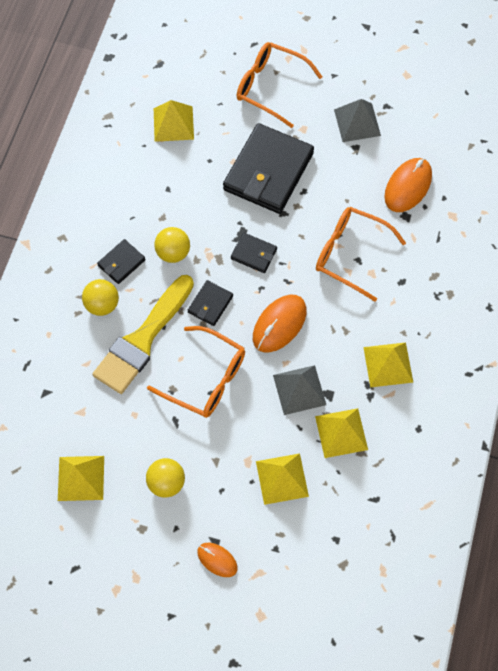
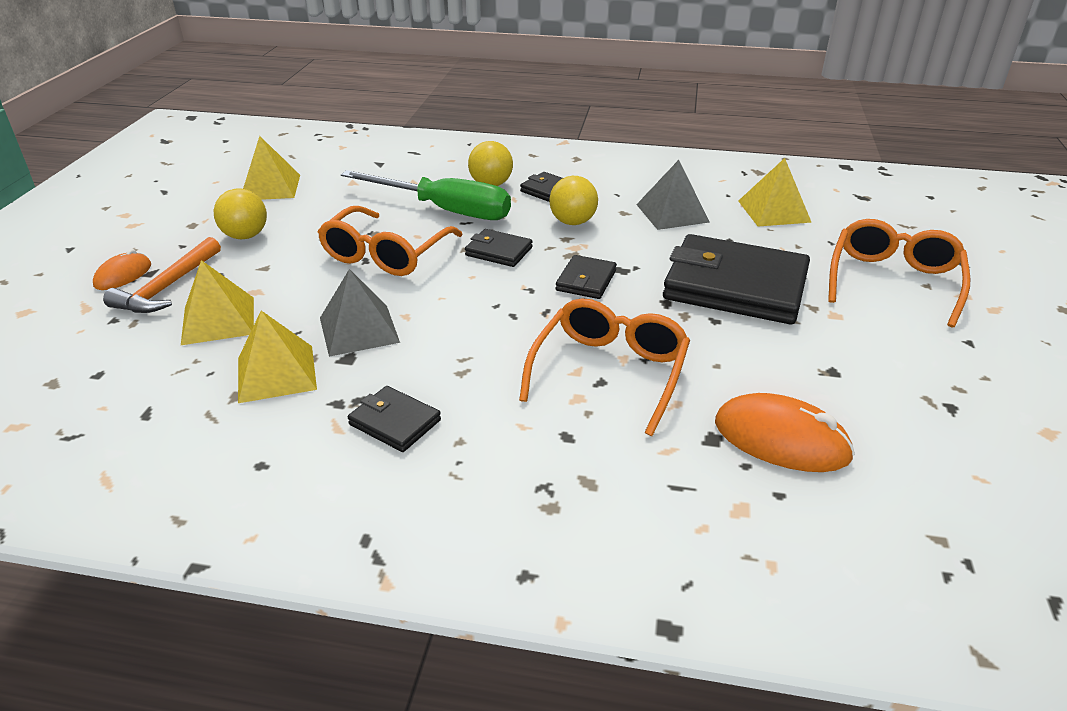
camera: 85 degrees right, 30 degrees down
(142, 339) = (445, 210): yellow brush -> green screwdriver
(237, 522) = (168, 287): none -> orange hammer
(279, 324) = (470, 307): orange mouse -> none
(357, 122) = (887, 371): grey pyramid -> grey pyramid (672, 213)
(388, 364) = (395, 422): yellow pyramid -> black wallet

